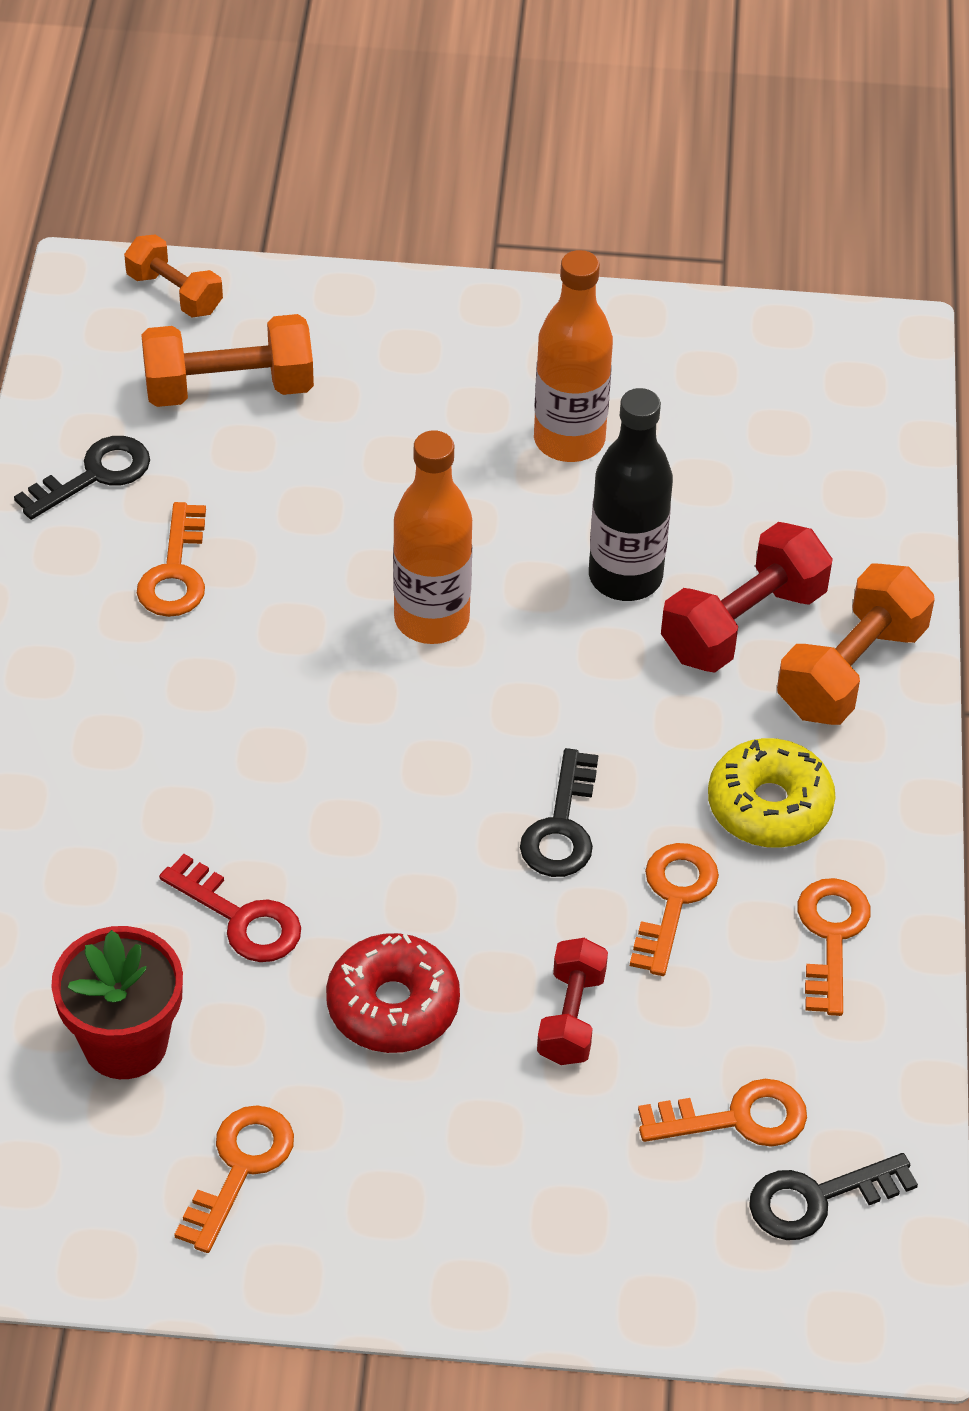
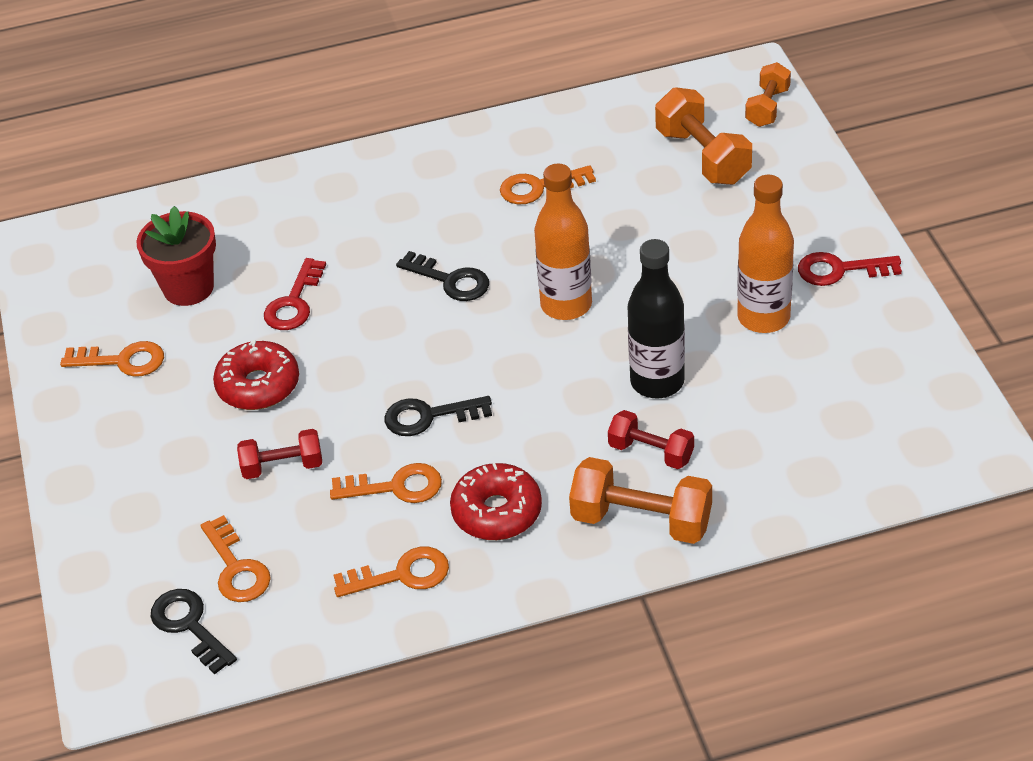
camera: 75 degrees right, 5 degrees down
(94, 475) = (595, 130): black key -> black key (450, 280)
(527, 342) = (840, 270): none -> red key
(742, 623) = (651, 452): red dumbbell -> red dumbbell, size x0.63
(769, 806) = (497, 512): yellow donut -> red donut

